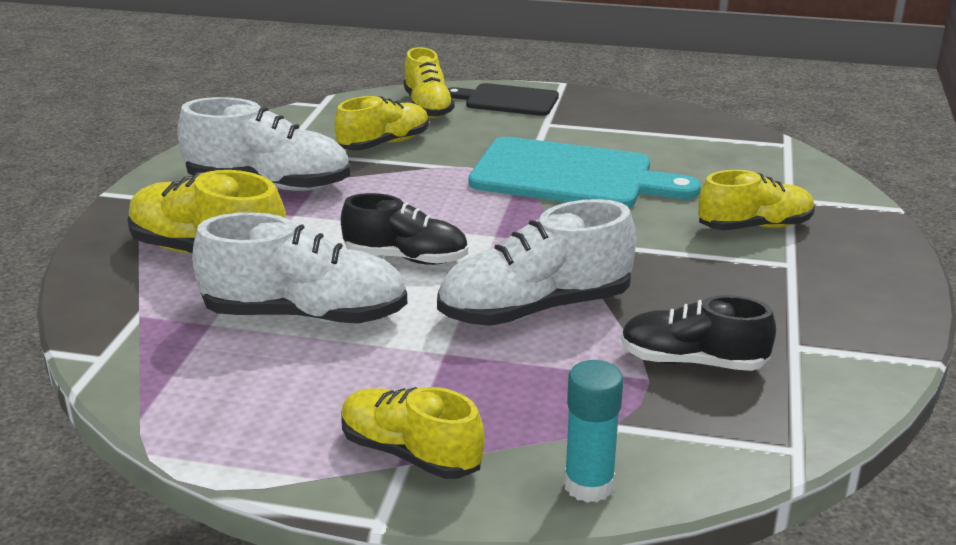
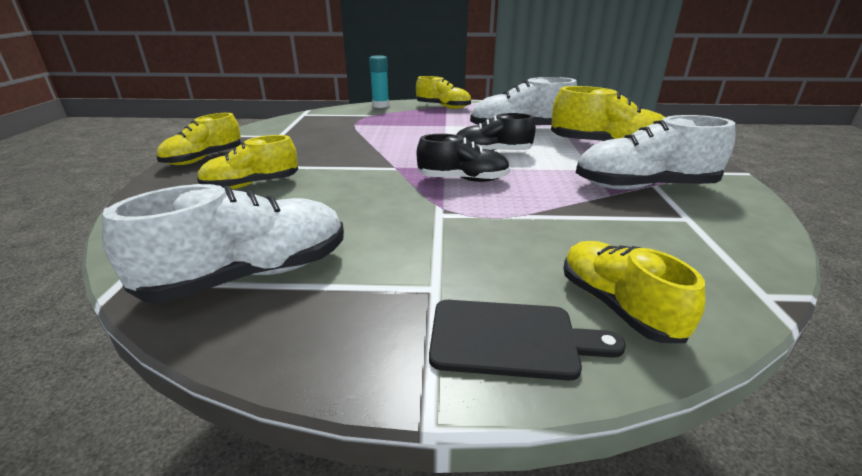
camera: 170 degrees right, 0 degrees up
(384, 144) = (602, 235): yellow shoe -> yellow shoe (204, 159)
(535, 309) = (408, 139): white shoe -> white shoe (250, 275)
(570, 176) = (395, 214): turquoise cutting board -> none
(692, 361) = (332, 129): black shoe -> black shoe (463, 179)

